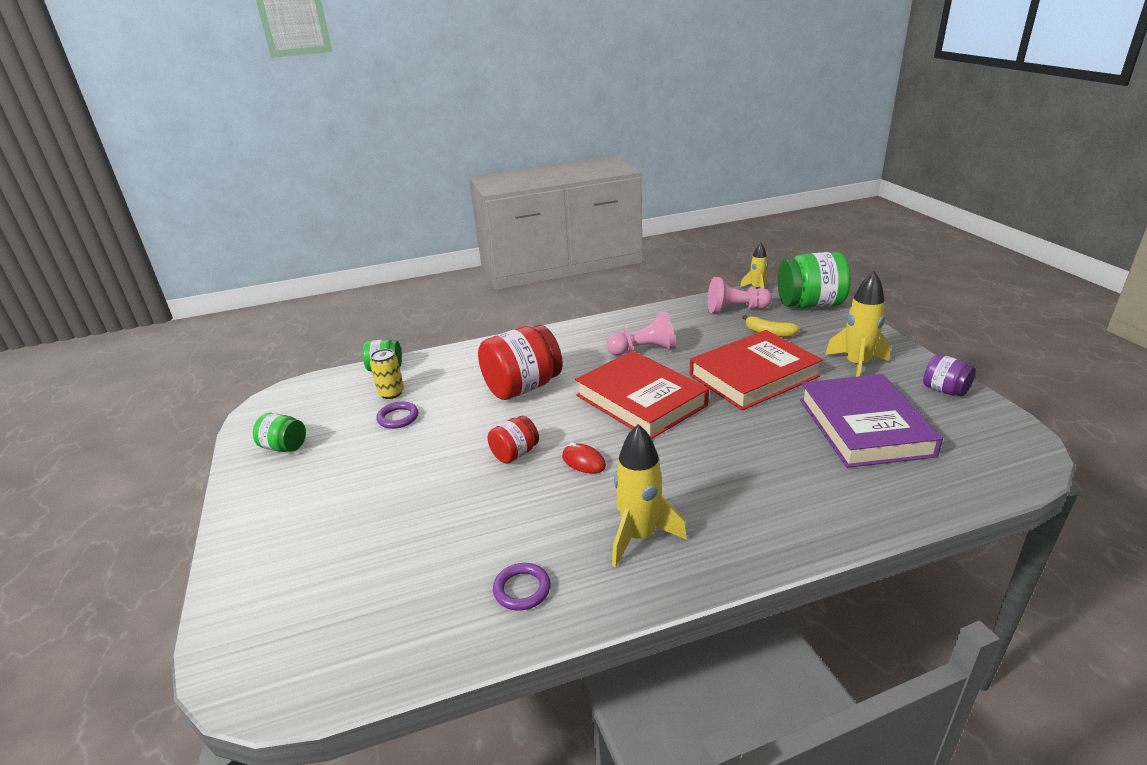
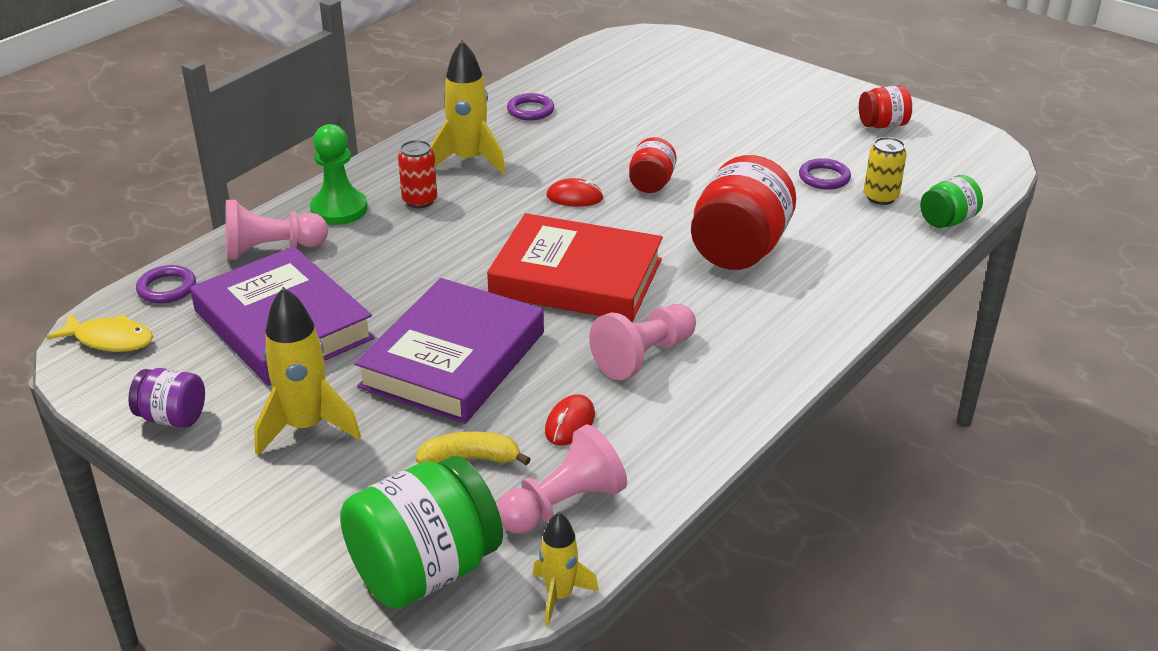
camera: 145 degrees right, 5 degrees up
(284, 447) = (882, 125): green jar -> red jar
(709, 334) = (570, 423): none -> red mouse
(713, 503) = (419, 200): none -> red can
(753, 376) = (453, 359): red book -> purple book
(793, 519) = (339, 209): none -> green pawn
(868, 494) = (271, 250): none -> pink pawn
(967, 485) = (167, 288): none -> purple ring
(1008, 453) = (110, 339): none -> yellow fish

